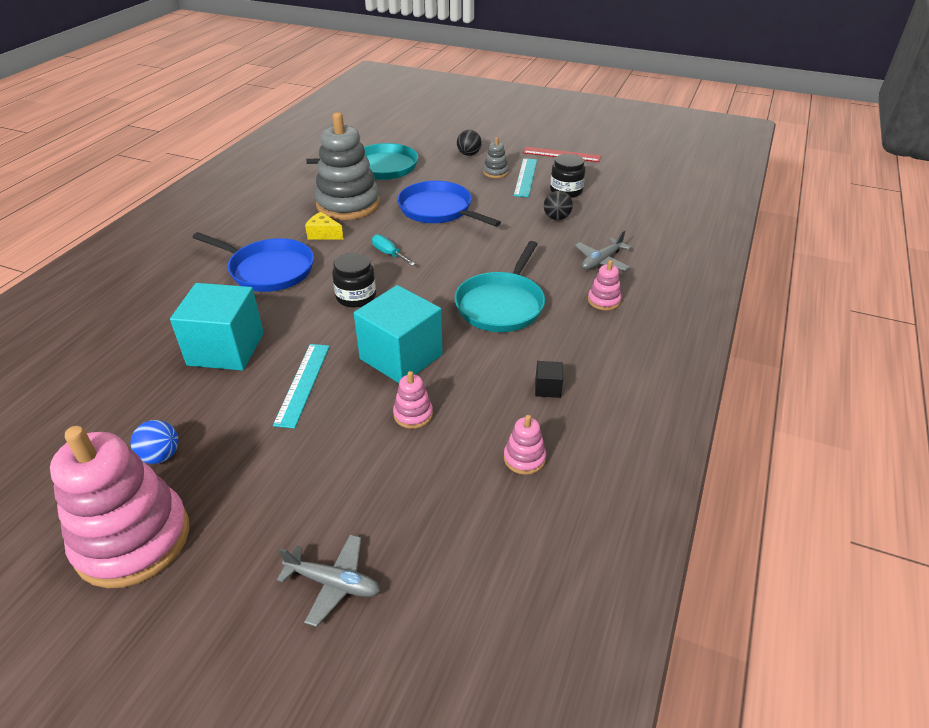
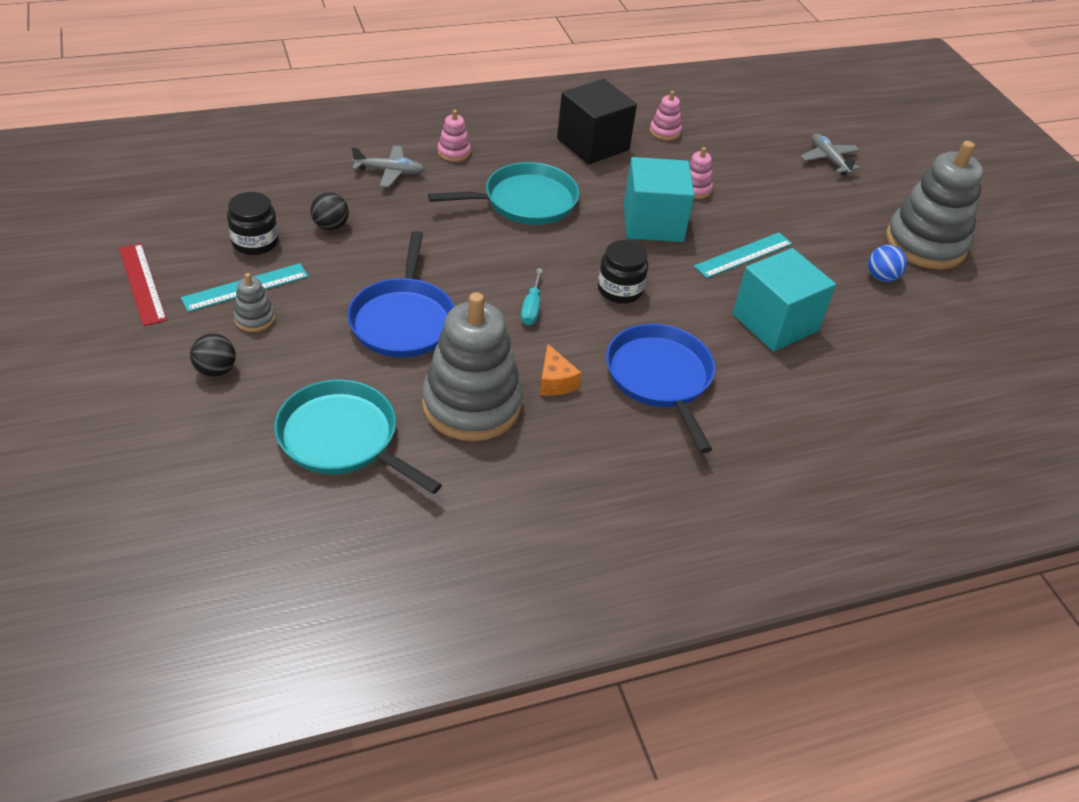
camera: 135 degrees left, 5 degrees up
(133, 540) = (925, 244): pink stacking toy -> grey stacking toy
(323, 234) = (555, 381): yellow cheese -> orange cheese
(547, 388) = (593, 144): black cube -> black cube, size x2.46

